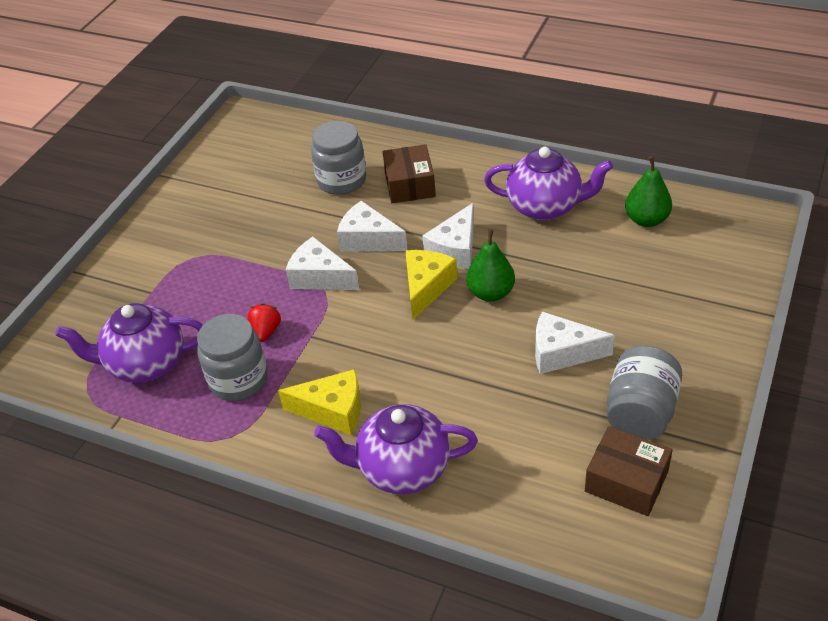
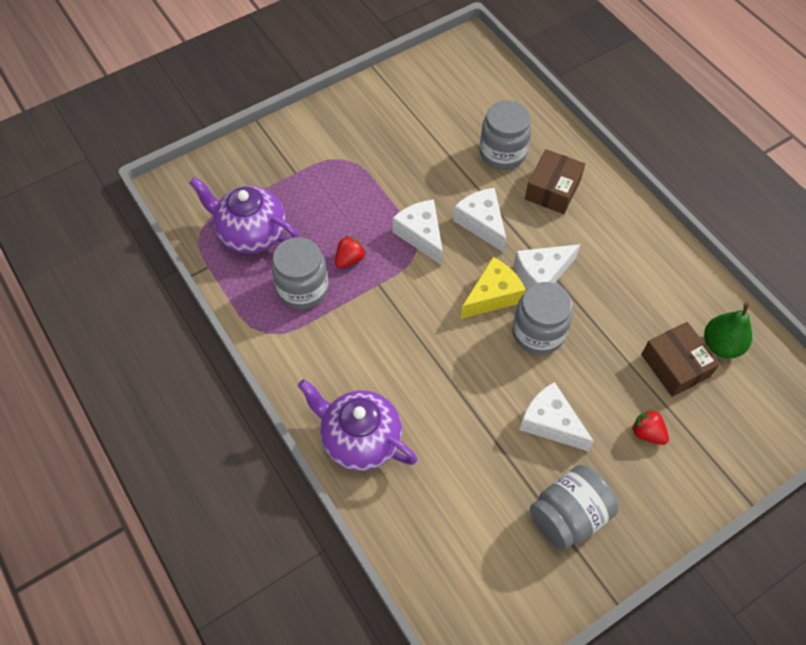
camera: 30 degrees right, 15 degrees up
(333, 410) = (348, 358): yellow cheese -> none
(491, 293) = (538, 333): green pear -> grey jar
(545, 207) = (646, 279): purple teapot -> none
(626, 481) = (510, 564): brown box -> brown box (675, 365)
(647, 313) = (647, 433): none -> red strawberry

